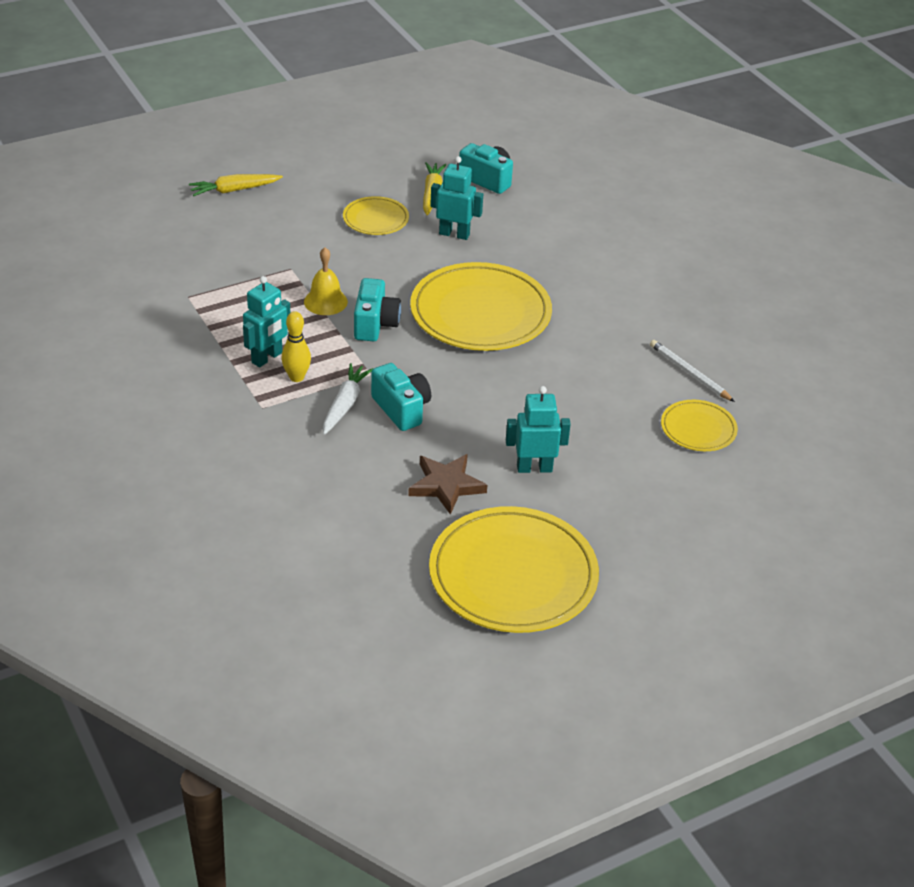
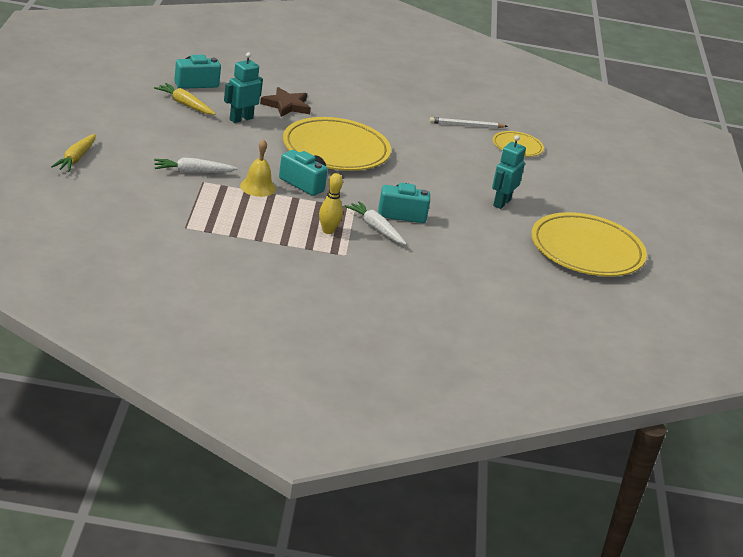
camera: 60 degrees left, 10 degrees down
(267, 358) = (294, 231): turquoise robot -> none
(301, 255) = (192, 172): none -> white carrot
(375, 219) = (187, 132): yellow plate -> none
(446, 485) = (489, 233): brown star -> brown star (286, 105)

